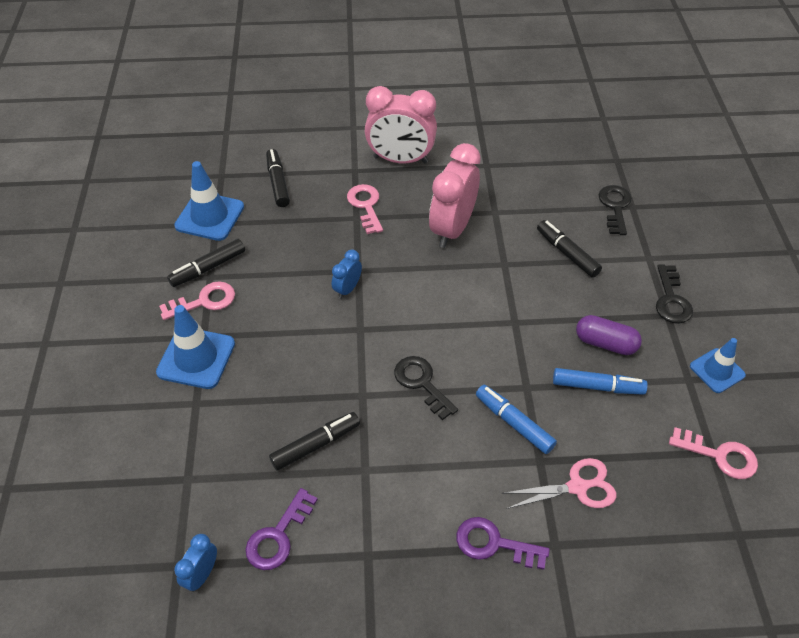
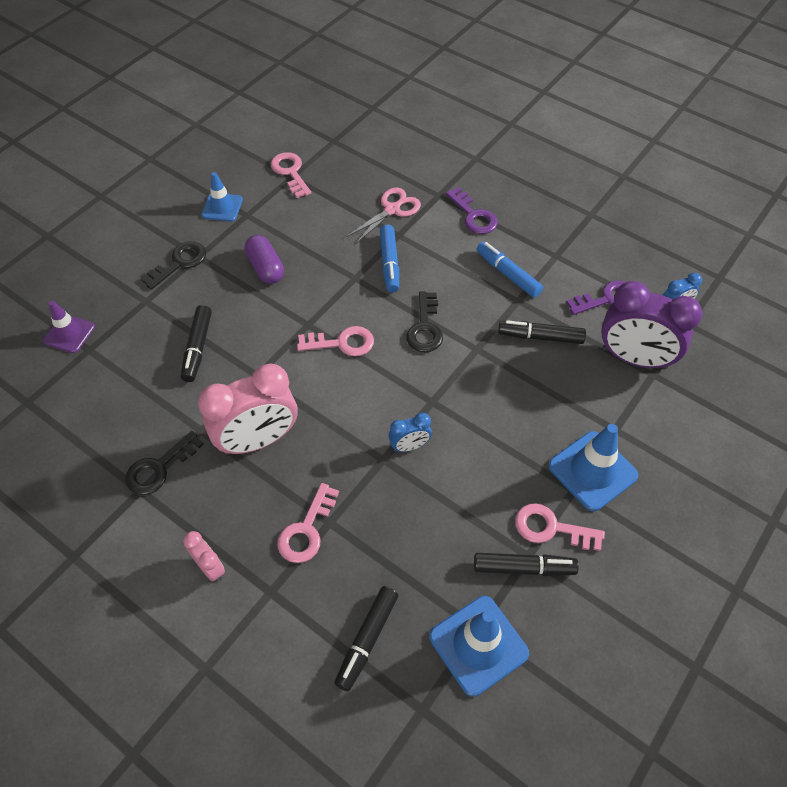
camera: 140 degrees left, 5 degrees up
(214, 483) = (634, 358): none -> purple clock
(400, 160) = (210, 567): pink clock -> pink clock, size x0.48
(472, 326) = (342, 343): none -> pink key
(577, 487) = (392, 209): pink scissors -> pink scissors turned 105 degrees clockwise
(597, 386) = (308, 248): blue marker -> blue marker (507, 274)
(615, 207) = (101, 359): black key -> black key (159, 468)
(659, 206) = (69, 334): none -> purple traffic cone

